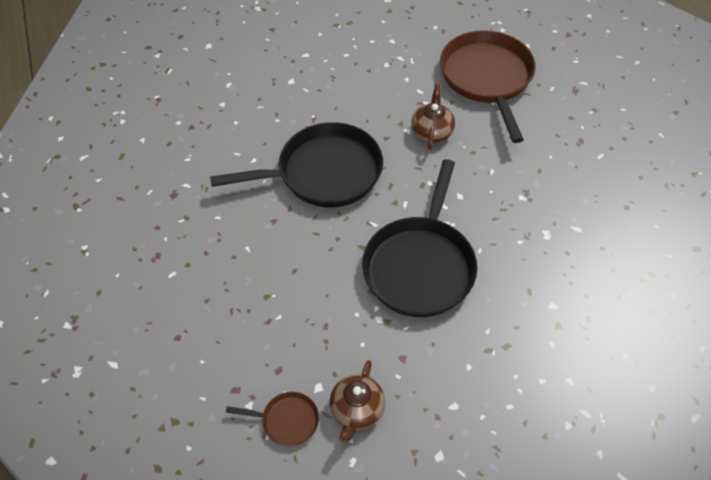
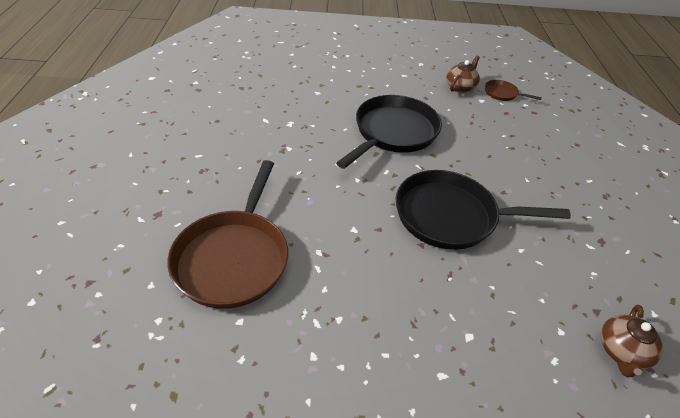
camera: 165 degrees left, 10 degrees down
(432, 131) = (330, 221): brown teapot -> brown teapot (621, 352)

